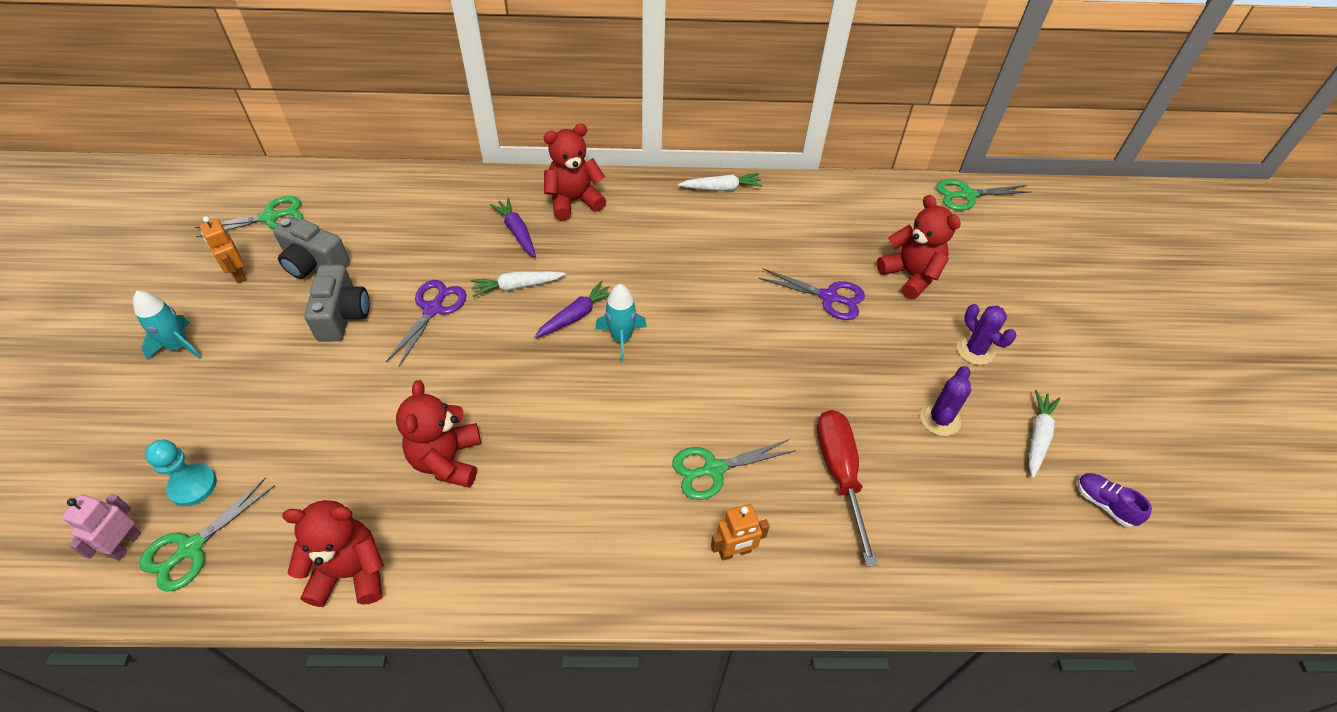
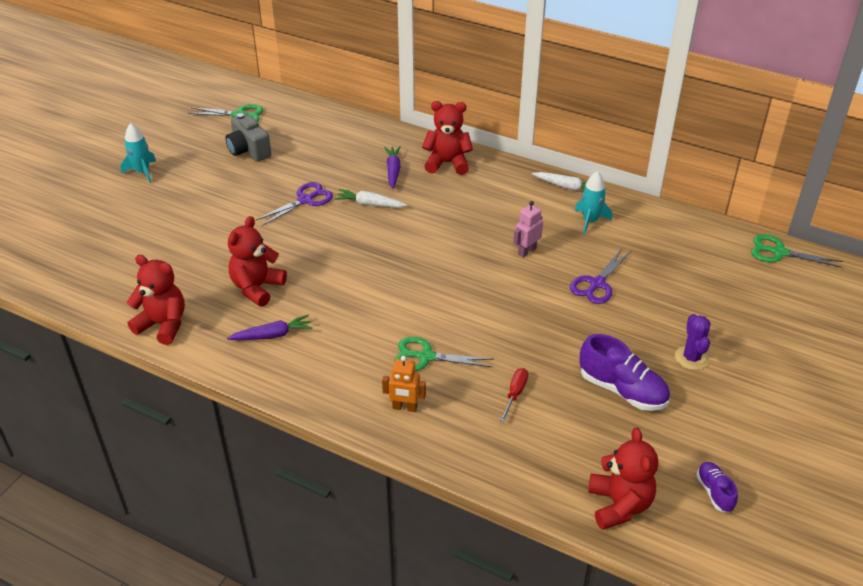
camera: 30 degrees right, 10 degrees down
(125, 544) = (55, 265): pink robot -> pink robot (527, 251)
(191, 548) = (87, 279): green scissors -> none
(193, 486) = (106, 248): turquoise pawn -> none
(238, 274) = (200, 142): orange robot -> none
(343, 316) = (247, 186): grey camera -> none
(576, 316) = (397, 234): purple carrot -> purple carrot (272, 335)
(621, 338) = (419, 258): turquoise rocket -> turquoise rocket (590, 221)
(829, 297) = (597, 284): purple scissors -> purple scissors turned 75 degrees clockwise
(839, 474) = (515, 393): red screwdriver -> red screwdriver, size x0.53
(910, 275) = (678, 291): red teddy bear -> red teddy bear (619, 505)
(940, 419) = (622, 390): purple cactus -> purple shoe
(1037, 437) = (695, 430): white carrot -> none

